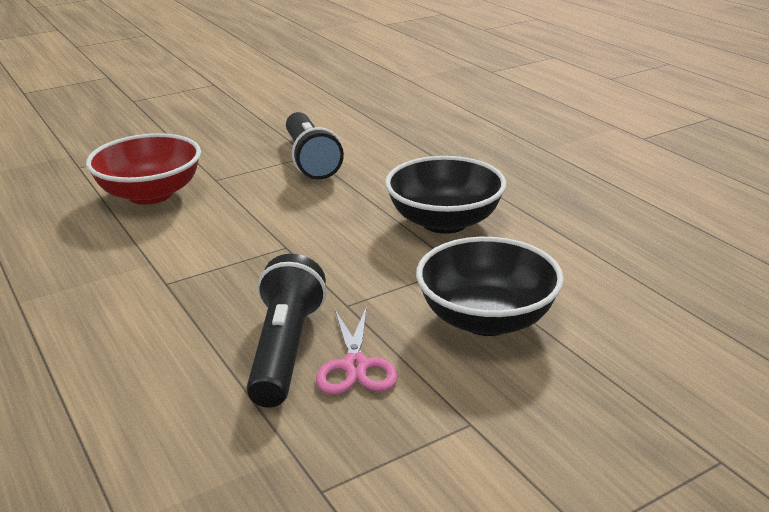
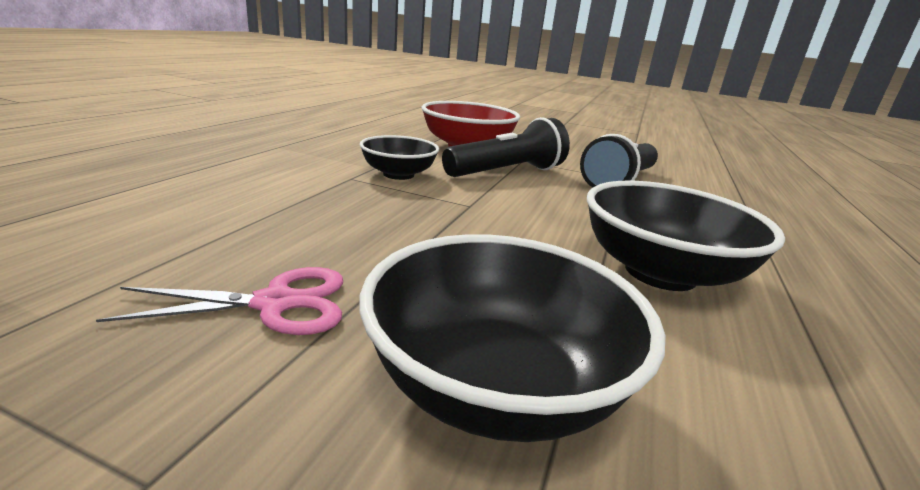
camera: 50 degrees right, 5 degrees down
(183, 256) = (398, 174): none -> black bowl
(285, 350) = (282, 251): black flashlight -> black flashlight (507, 172)
(355, 366) = (275, 303): pink scissors -> pink scissors turned 150 degrees counterclockwise

